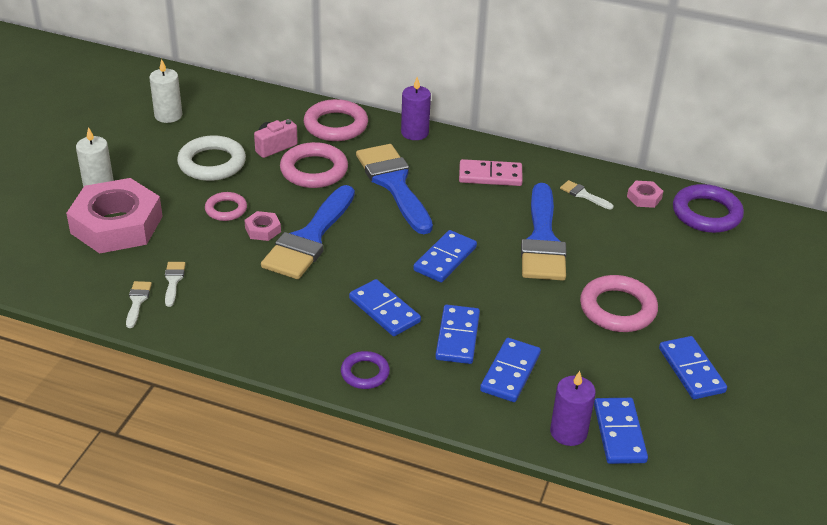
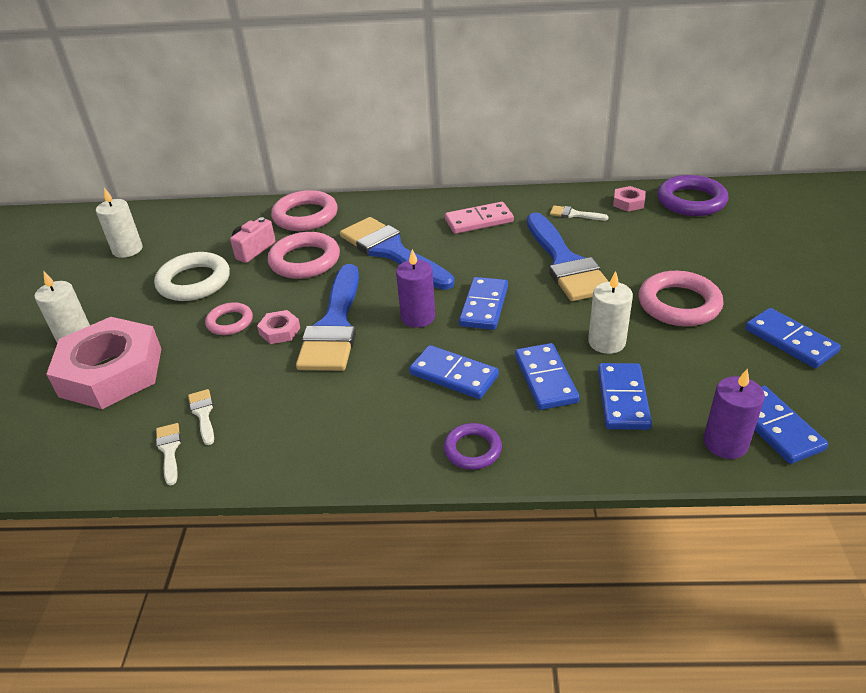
camera: 15 degrees left, 0 degrees up
(414, 133) = (385, 203): purple candle -> purple candle (418, 317)
(530, 322) = (606, 342): none -> white candle

